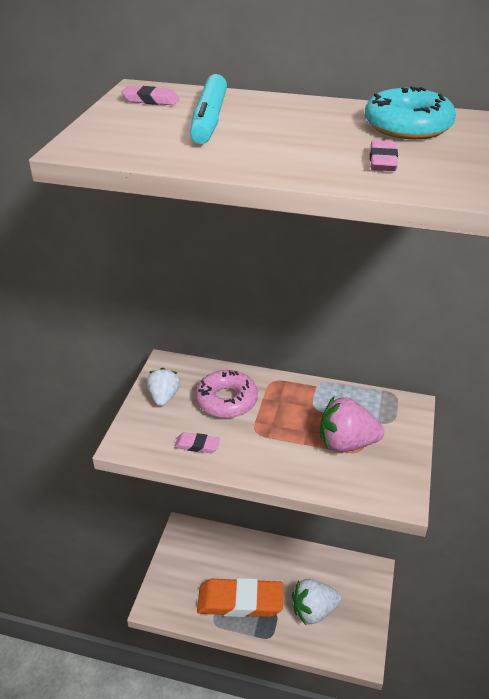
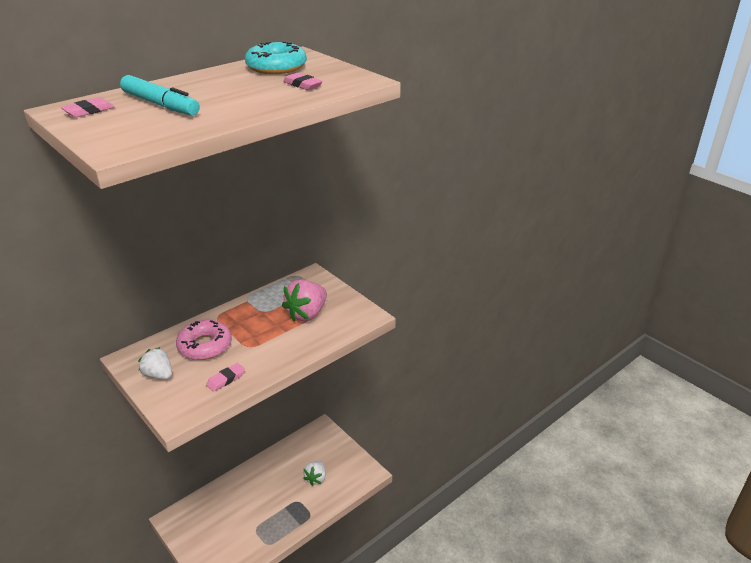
camera: 55 degrees left, 5 degrees down
(240, 601) = (268, 517): orange eraser -> none
(313, 610) = (316, 478): white strawberry -> white strawberry, size x0.65

